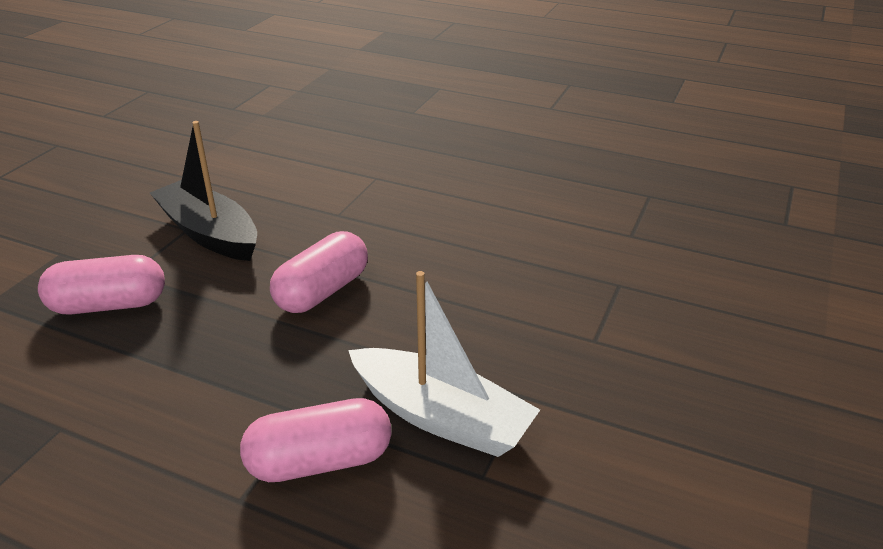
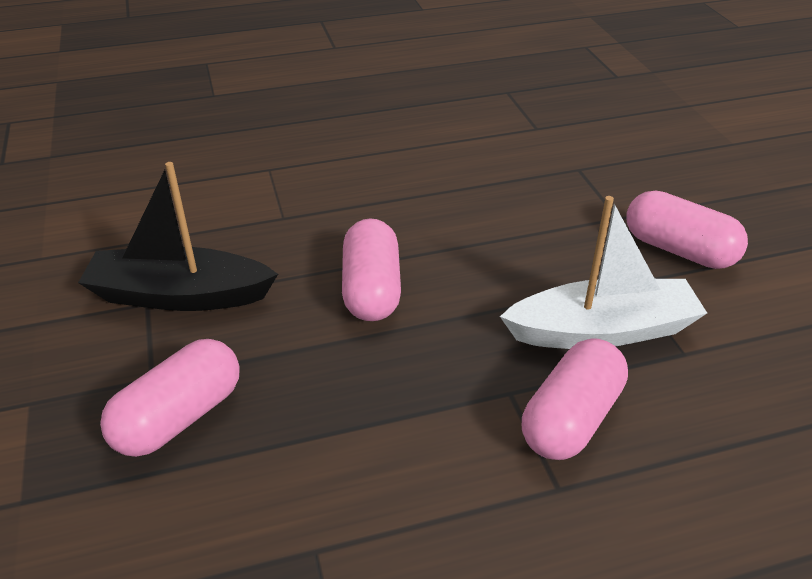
camera: 40 degrees left, 5 degrees up
(610, 395) = (679, 250): none -> pink capsule

